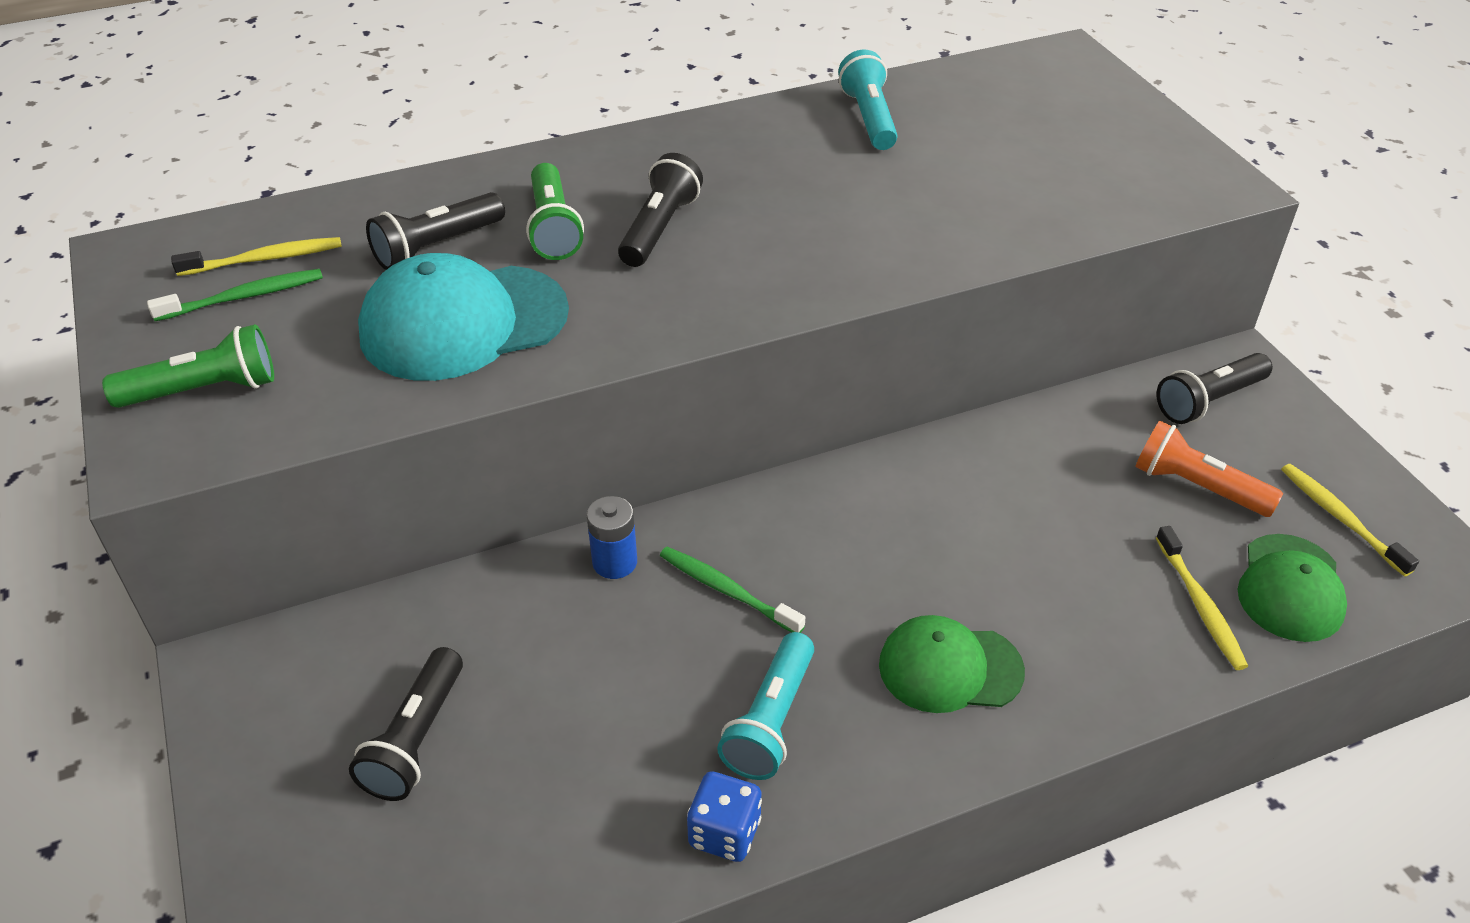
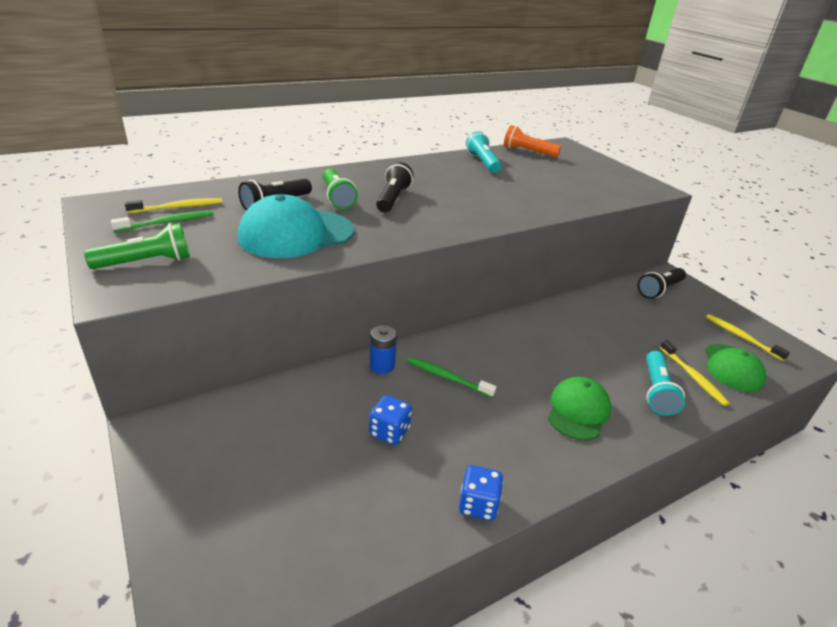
camera: 10 degrees left, 10 degrees down
(416, 739) = (279, 462): black flashlight -> none
(604, 693) = (389, 432): none -> blue dice
(770, 720) = (488, 442): turquoise flashlight -> turquoise flashlight (656, 391)
(950, 668) = (578, 411): green cap -> green cap turned 120 degrees clockwise
(1197, 487) = (669, 325): orange flashlight -> orange flashlight (528, 152)

